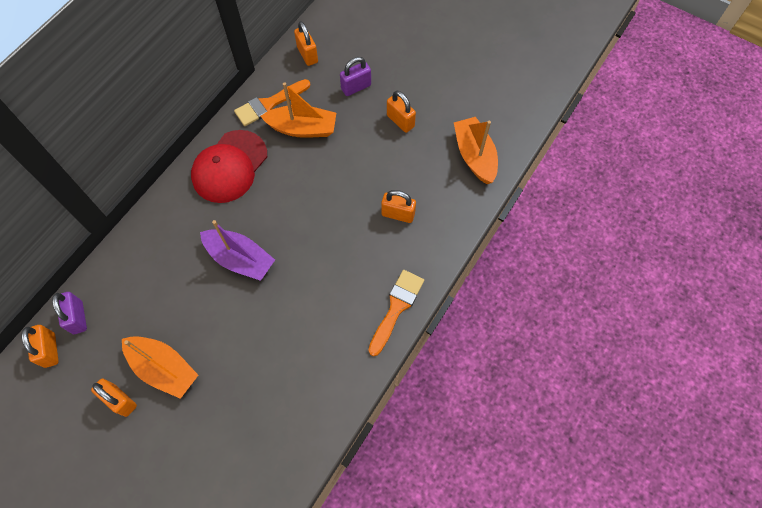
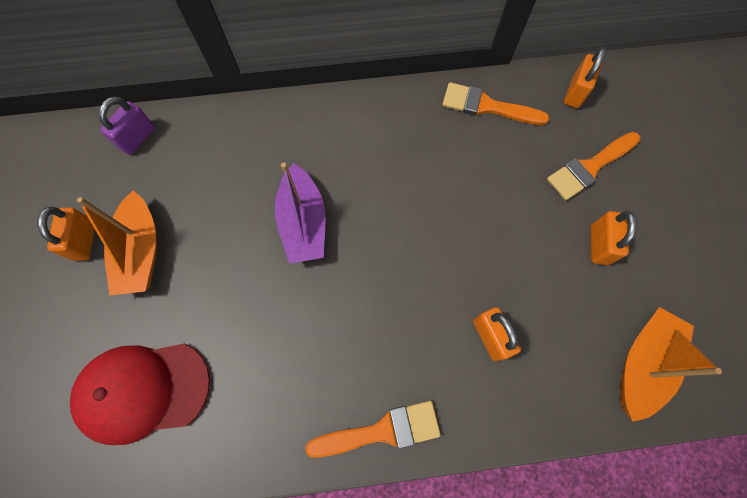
camera: 50 degrees right, 5 degrees up
(50, 350) = (92, 143): orange padlock -> none
(229, 167) = (389, 130): red cap -> red cap (143, 390)
(302, 128) = (492, 158): orange boat -> none
(356, 87) = (589, 167): purple padlock -> orange brush

